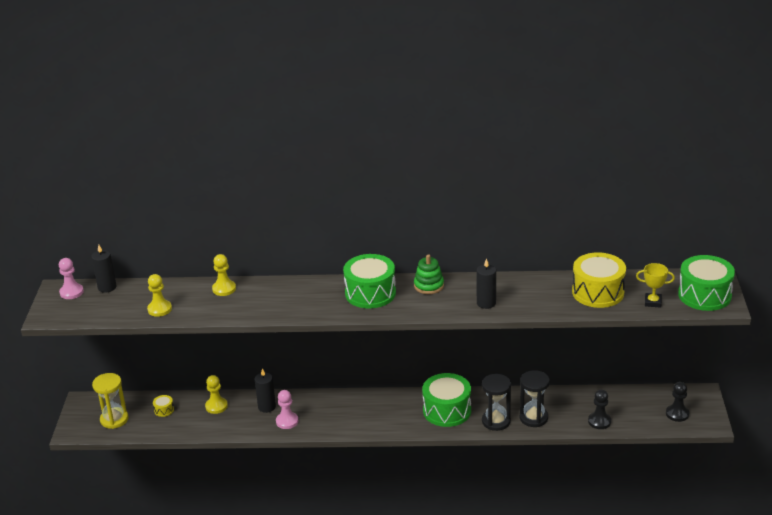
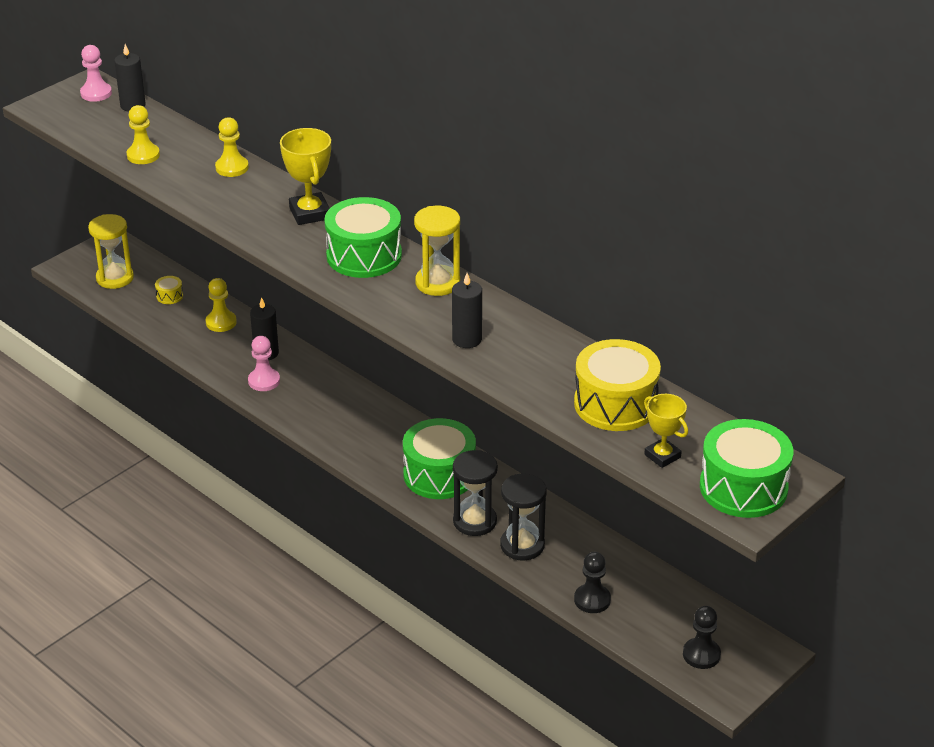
camera: 40 degrees right, 5 degrees up
(307, 288) = (310, 213): none -> yellow trophy
(429, 286) = (437, 283): green stacking toy -> yellow hourglass

